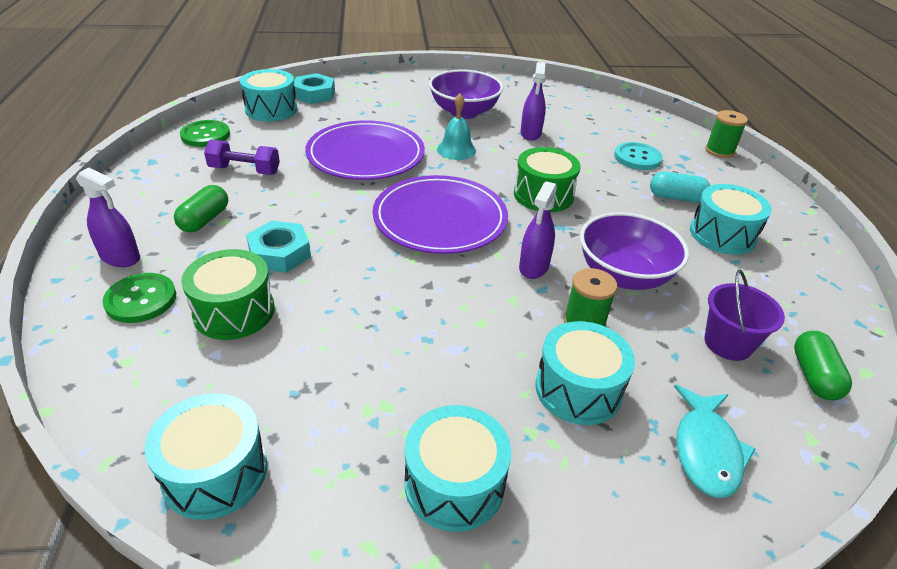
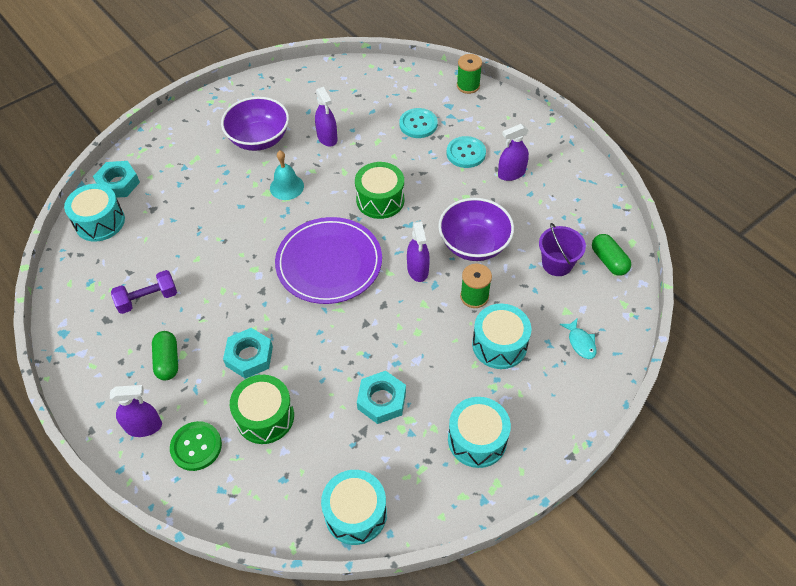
camera: 30 degrees left, 15 degrees up
(205, 135) = (76, 281): green button -> none
(365, 155) = (224, 230): purple plate -> none
(373, 366) = (381, 400): none -> turquoise nut
(676, 197) = (466, 153): turquoise capsule -> turquoise button
(706, 450) = (580, 342): turquoise fish -> turquoise fish, size x0.62
(722, 235) = (511, 173): turquoise drum -> purple spray bottle

